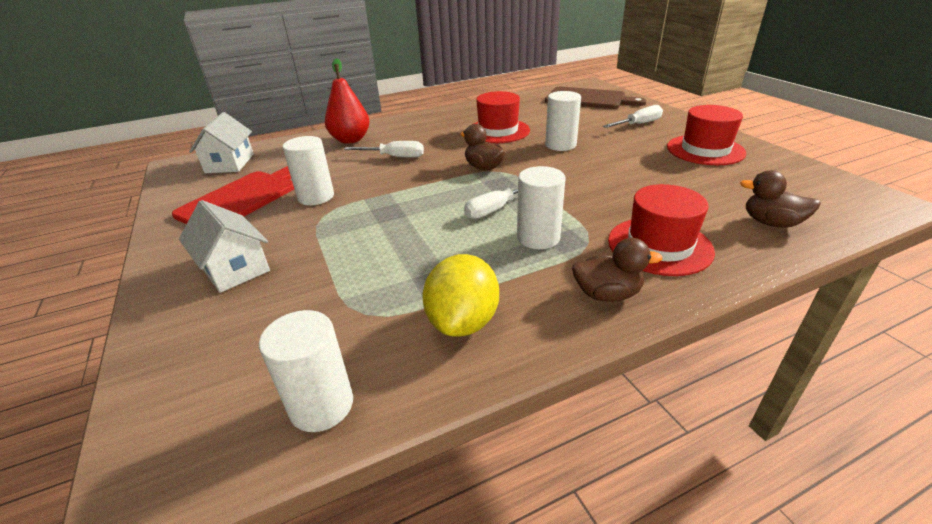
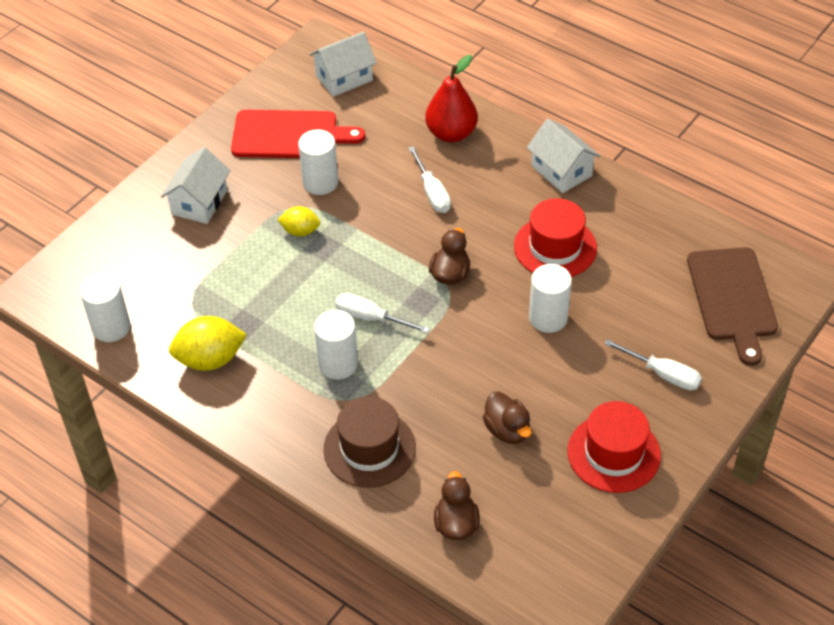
camera: 60 degrees right, 15 degrees up
(356, 219) = (300, 231): none -> yellow lemon
(434, 117) = (561, 171): none -> white house
(607, 294) = (282, 429): brown duck -> brown duck (507, 430)
(659, 246) = (369, 448): red hat -> brown hat

